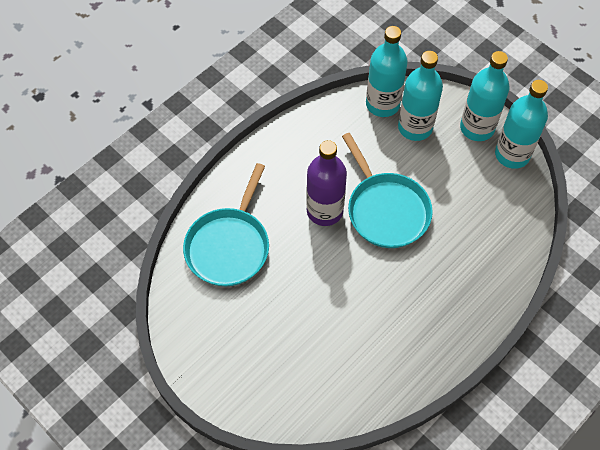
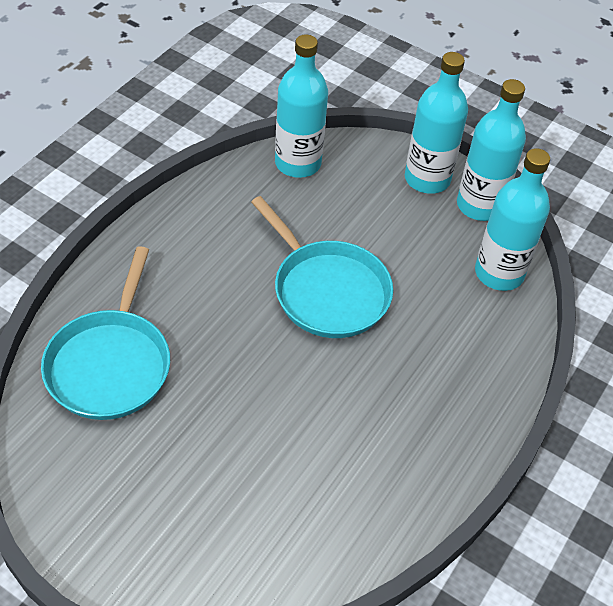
camera: 15 degrees left, 10 degrees down
(324, 211) = (242, 301): purple bottle -> none
(415, 127) = (346, 186): turquoise bottle -> turquoise bottle (499, 273)

